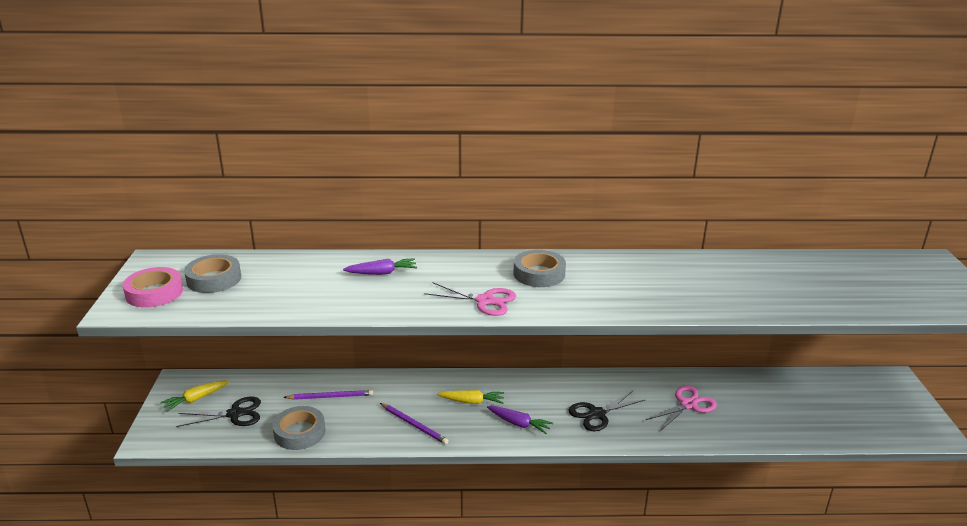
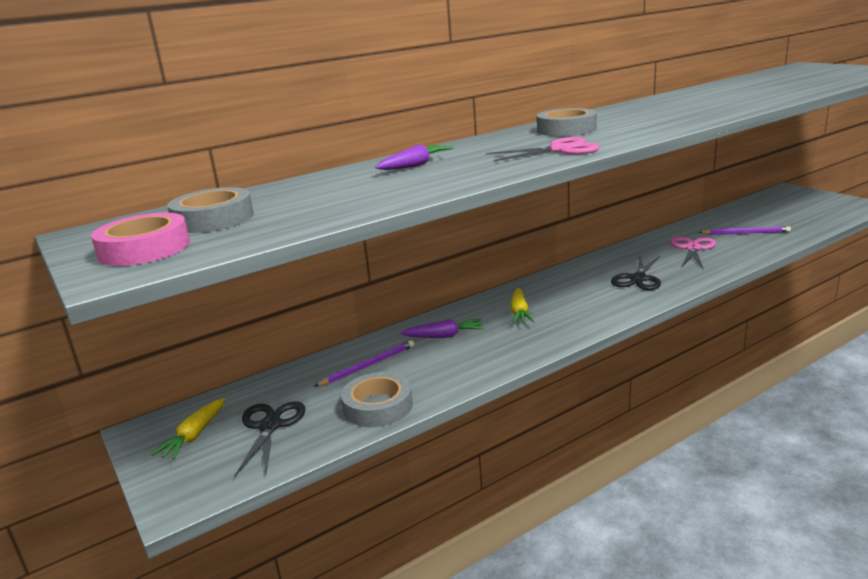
camera: 30 degrees left, 5 degrees down
(235, 414) = (270, 426): black scissors -> black scissors turned 45 degrees counterclockwise
(414, 425) = (493, 349): purple pencil -> purple pencil (745, 233)
(472, 401) = (519, 313): yellow carrot -> yellow carrot turned 120 degrees clockwise
(519, 424) = (587, 309): purple carrot -> purple carrot (444, 336)

